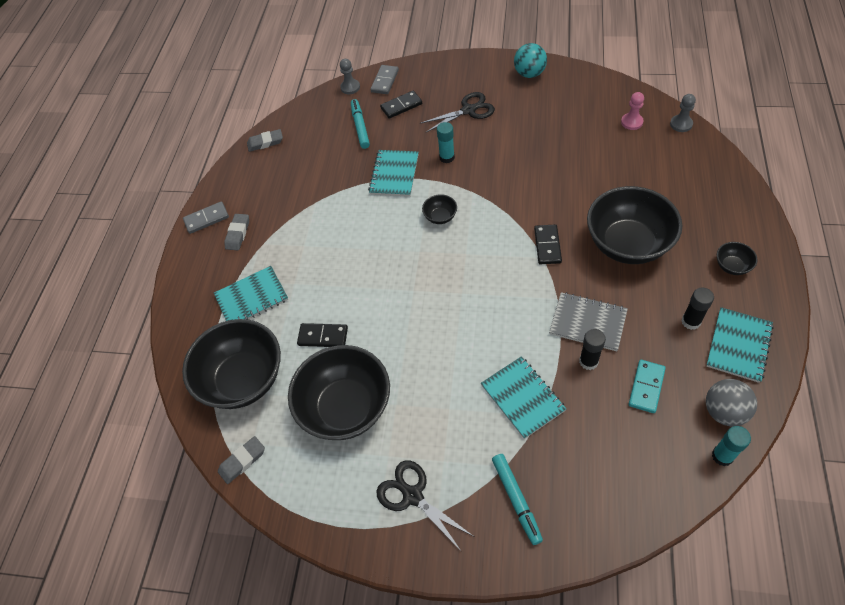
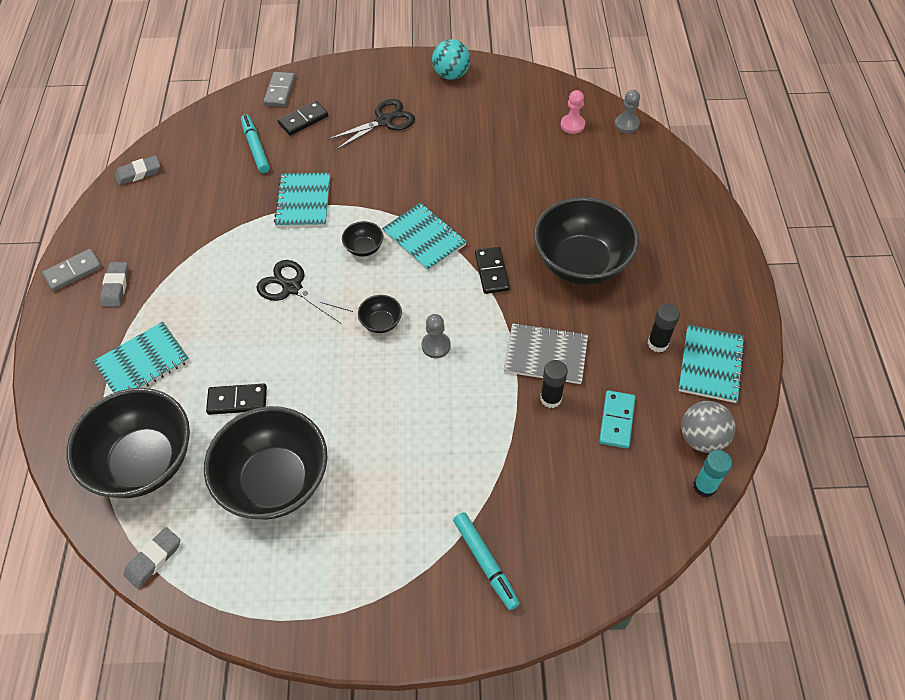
camera: 15 degrees left, 0 degrees up
(350, 87) = (238, 101): grey pawn -> grey pawn (436, 346)
(413, 496) = (366, 573): black scissors -> black scissors (292, 288)
(447, 157) = (364, 178): turquoise glue stick -> none
(522, 398) = (481, 447): turquoise notebook -> turquoise notebook (424, 238)
(732, 266) = (696, 278): black bowl -> black bowl (381, 323)

